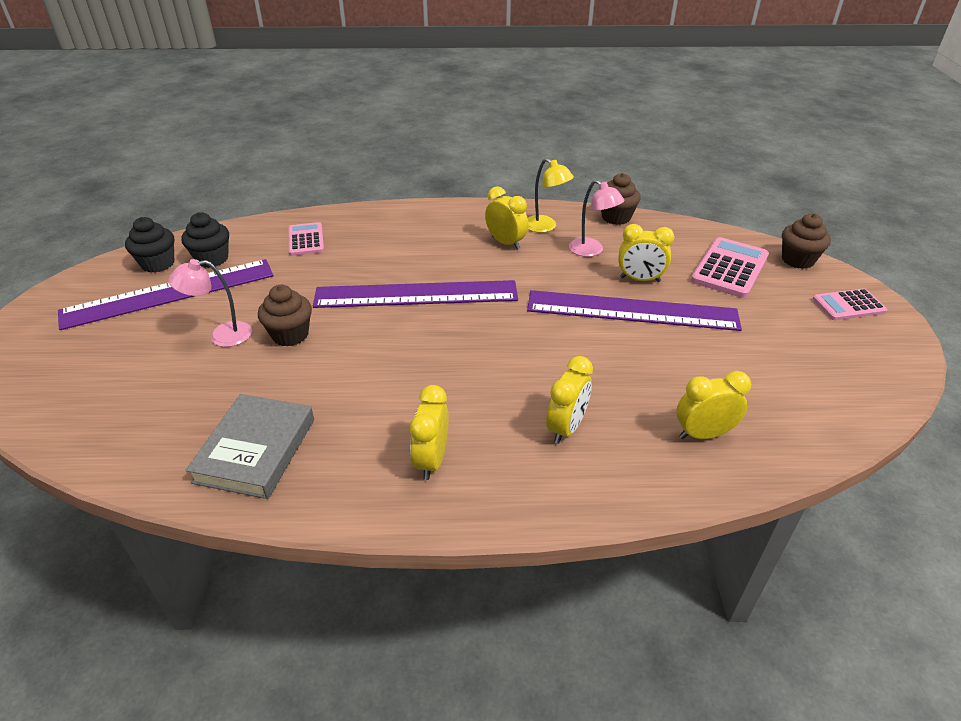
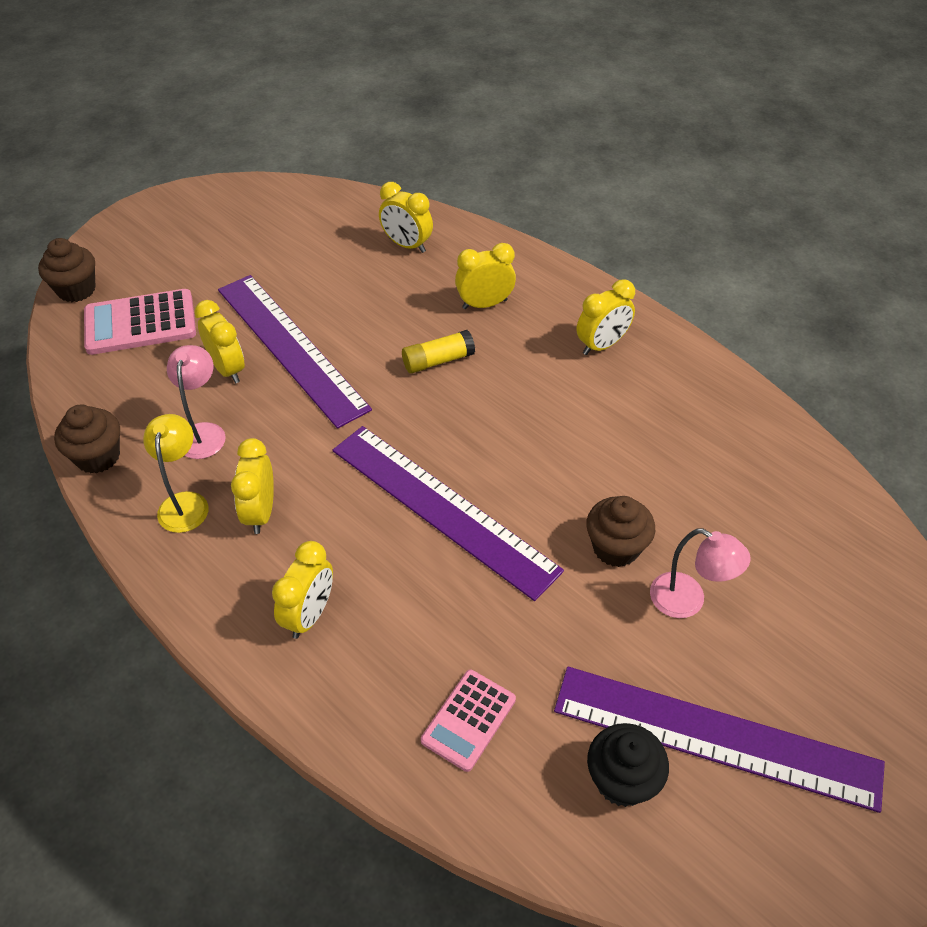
camera: 135 degrees left, 10 degrees up
(158, 264) = (704, 833): black cupcake -> none
(255, 450) = (728, 439): grey book -> none
(424, 229) = (309, 614): none -> yellow clock
(534, 363) = (438, 360): none -> yellow glue stick
(848, 305) = (140, 238): pink calculator -> none

